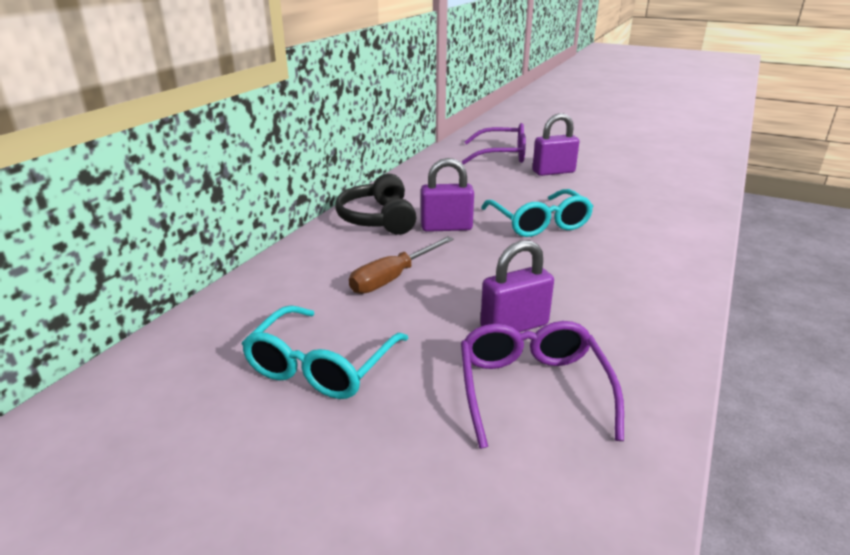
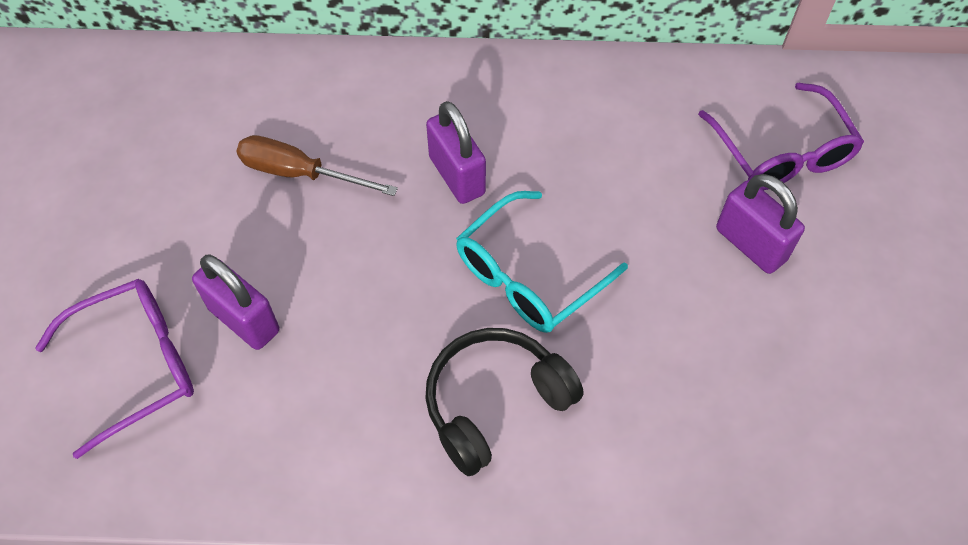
camera: 65 degrees right, 30 degrees up
(321, 366) = (118, 186): turquoise glasses -> none
(378, 219) = (444, 97): black headphones -> black headphones (495, 403)

